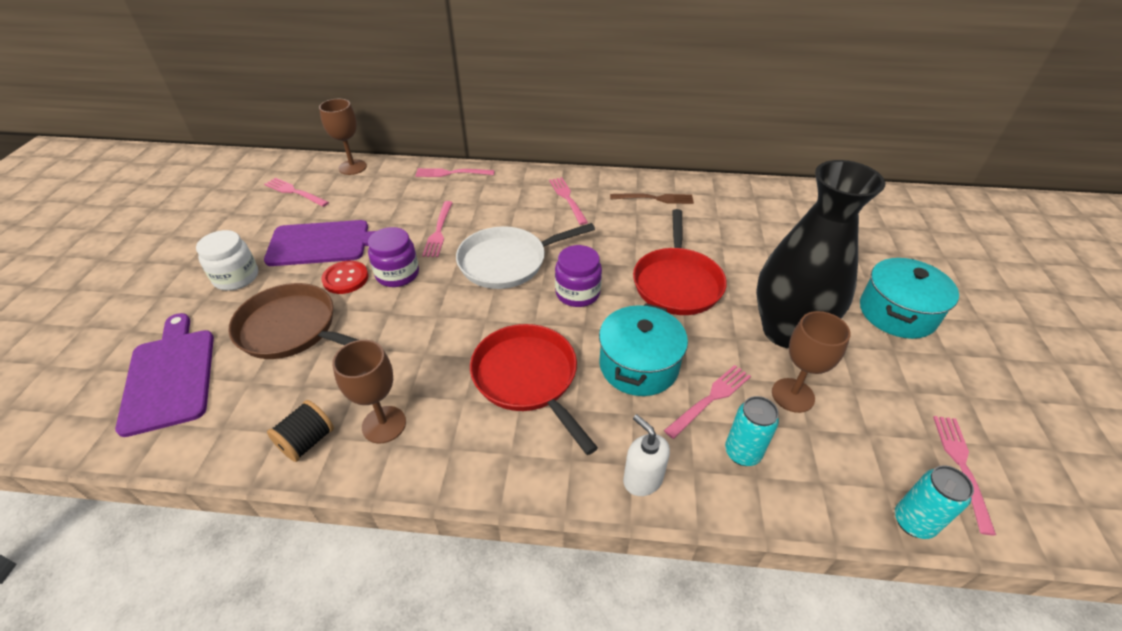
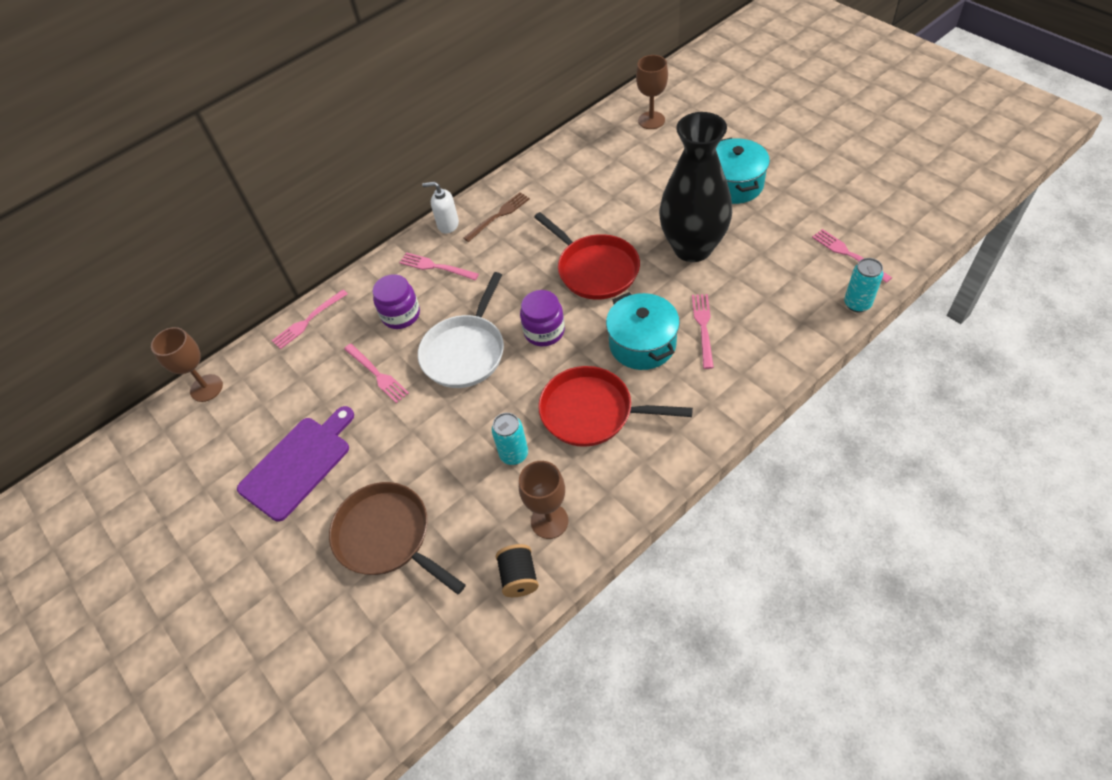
camera: 40 degrees left, 10 degrees up
(170, 376) = (352, 649): purple cutting board -> none
(236, 277) = (272, 551): white jar -> none
(292, 329) = (387, 536): brown pan -> brown pan turned 60 degrees clockwise
(294, 192) = (190, 453): pink fork -> none
(345, 278) = (365, 470): red button -> none
(397, 274) = (399, 431): purple jar -> purple jar (401, 315)
(642, 479) = (725, 404): white soap dispenser -> white soap dispenser (448, 224)
(742, 453) = (752, 342): turquoise can -> turquoise can (514, 454)
(793, 395) = (739, 286): brown goblet -> brown goblet (651, 120)

